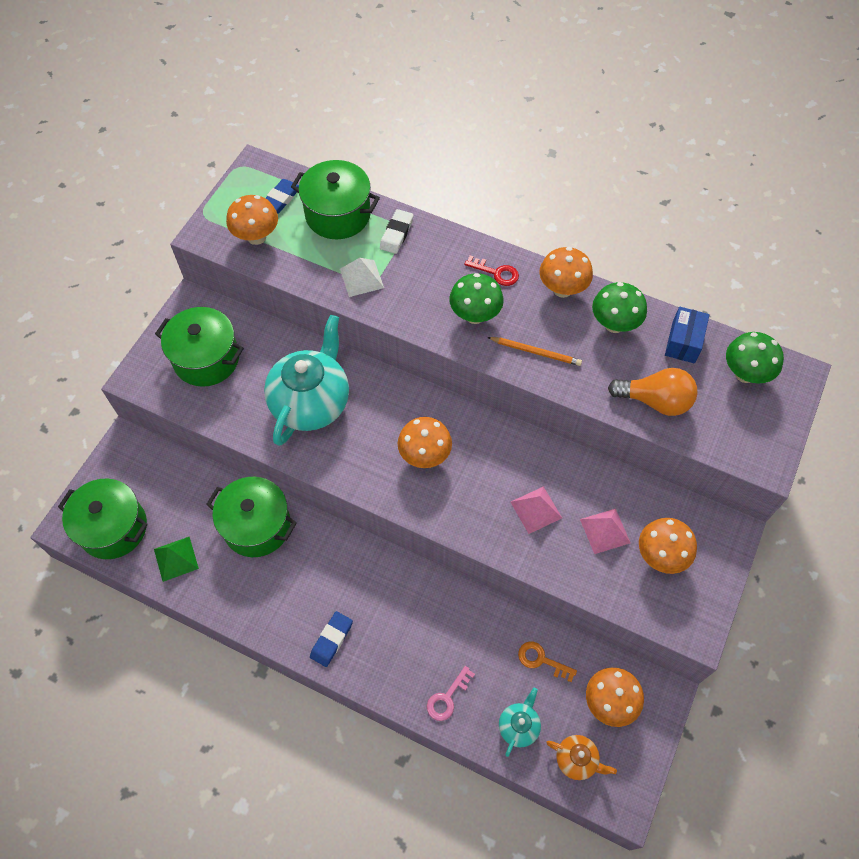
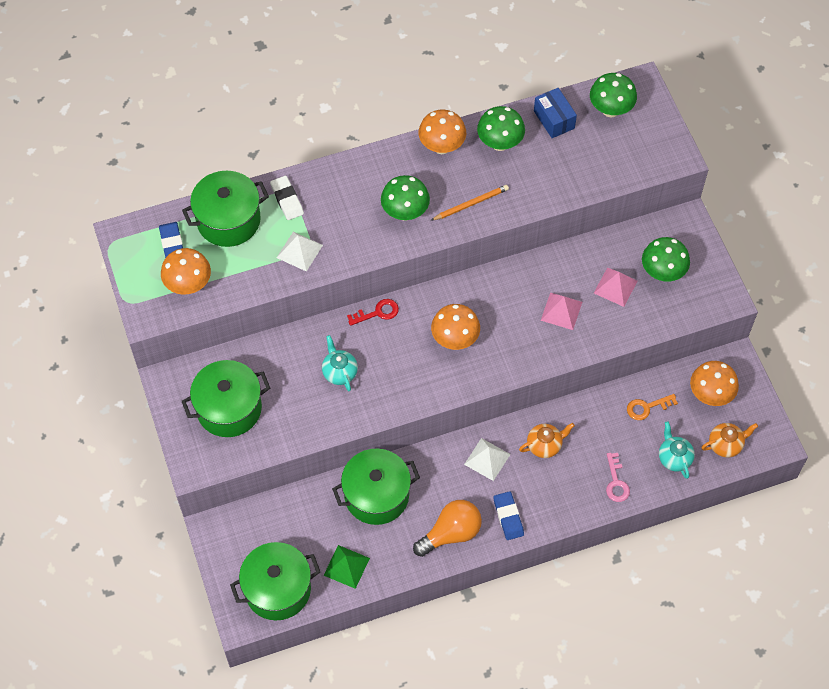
camera: 45 degrees left, 0 degrees up
(311, 402) = (339, 372): turquoise teapot -> turquoise teapot, size x0.46
(367, 577) = (487, 459): none -> white pyramid
(423, 610) = (544, 445): none -> orange teapot
(496, 273) = (386, 171): red key -> red key (377, 312)
(655, 401) = (576, 173): orange light bulb -> orange light bulb (451, 533)
(660, 555) = (662, 272): orange mushroom -> green mushroom

